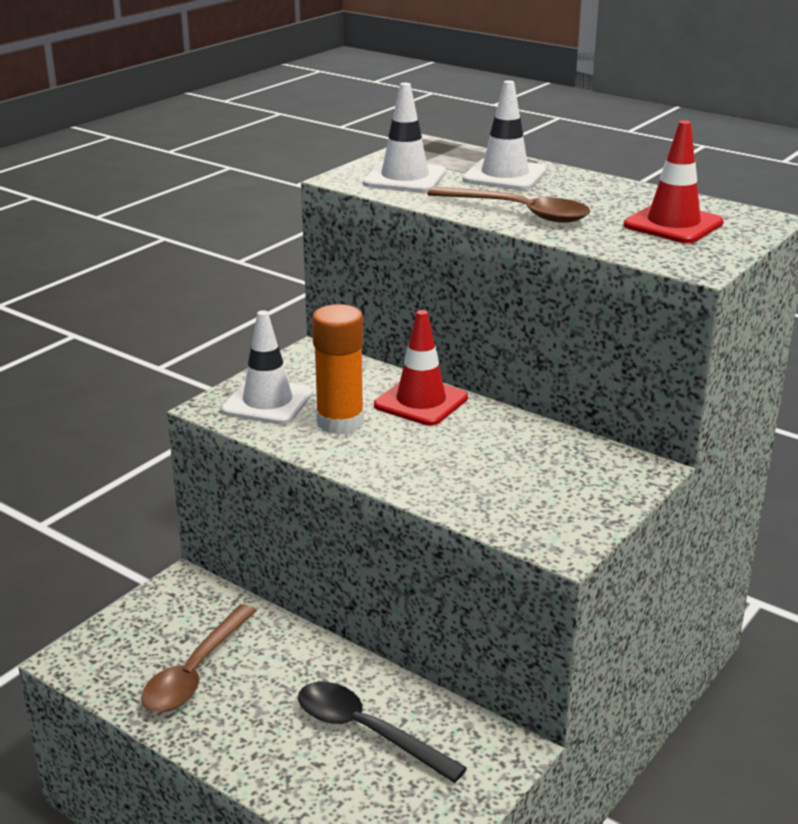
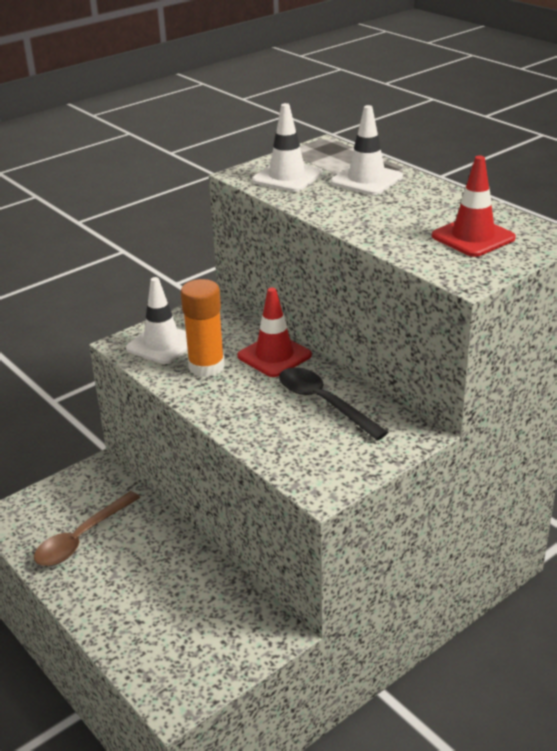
camera: 15 degrees right, 5 degrees up
(367, 731) = (182, 602): black spoon -> black spoon (324, 403)
(518, 212) = (356, 216): brown spoon -> none

